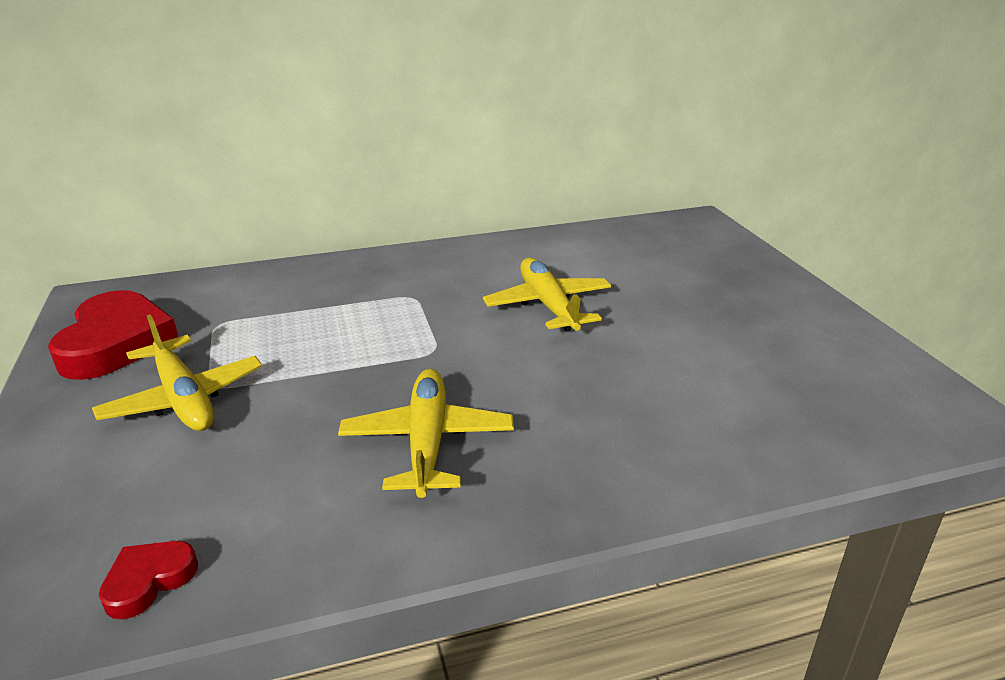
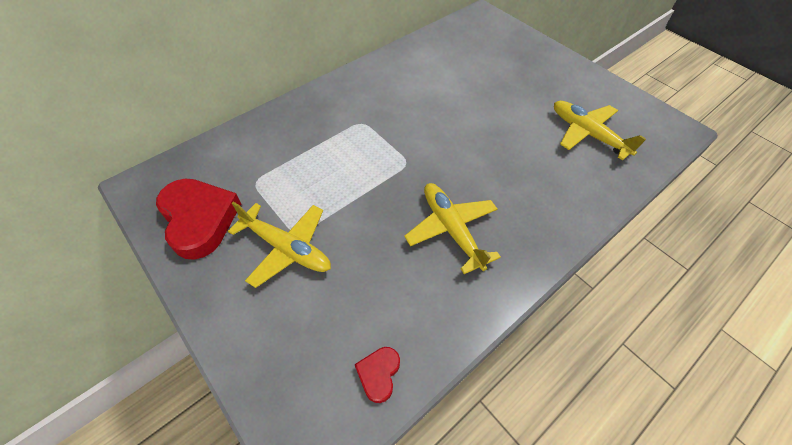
camera: 25 degrees left, 25 degrees up
(548, 306) = (445, 108): yellow plane -> yellow plane (588, 134)

